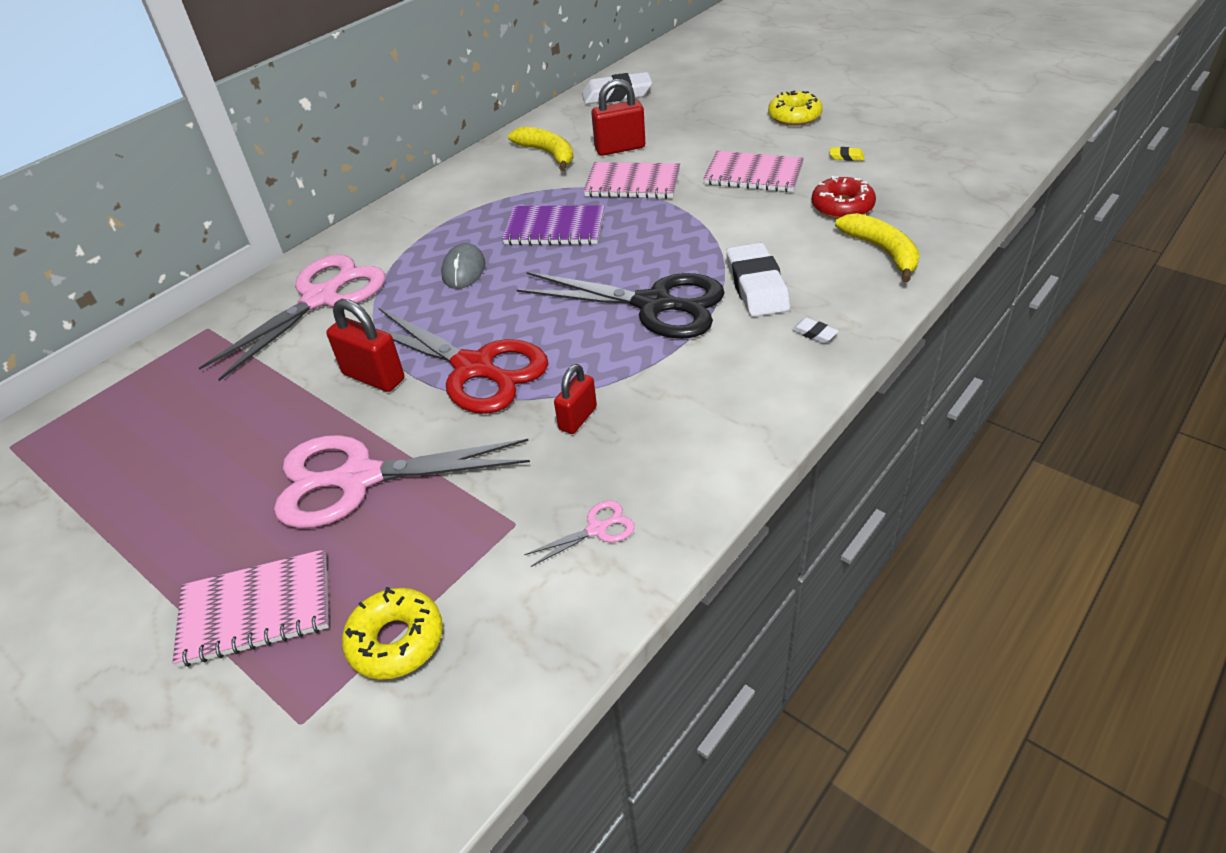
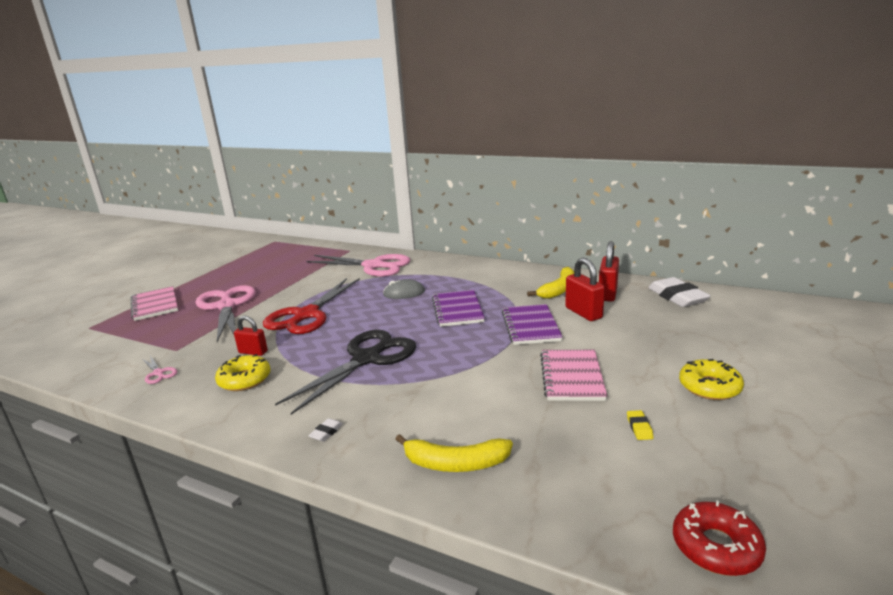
camera: 75 degrees right, 20 degrees down
(374, 377) = (304, 292): red padlock -> red padlock (607, 294)
(396, 640) = (117, 337): yellow donut -> yellow donut (244, 380)
(632, 183) = (530, 326): pink notebook -> purple notebook
(654, 305) = (367, 359): black scissors -> black scissors turned 150 degrees counterclockwise
(756, 286) = (392, 398): white eraser -> none
(842, 206) = (532, 432): red donut -> red donut (716, 547)
(882, 251) = (455, 463): yellow banana -> yellow banana turned 45 degrees clockwise

